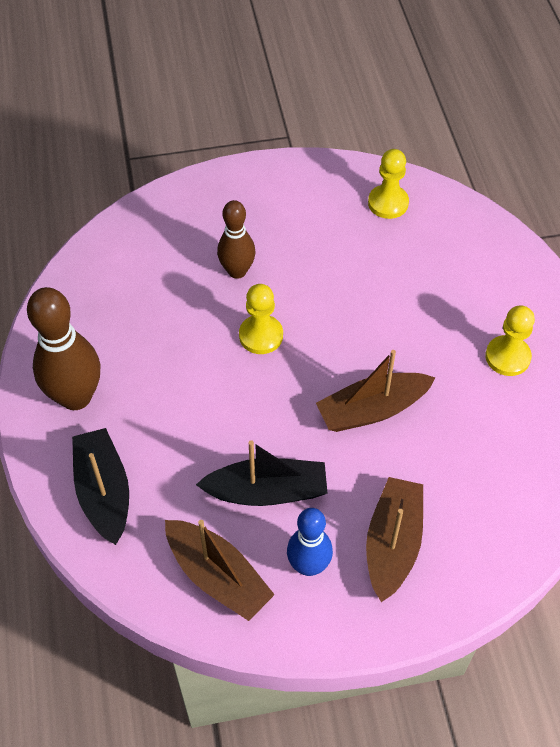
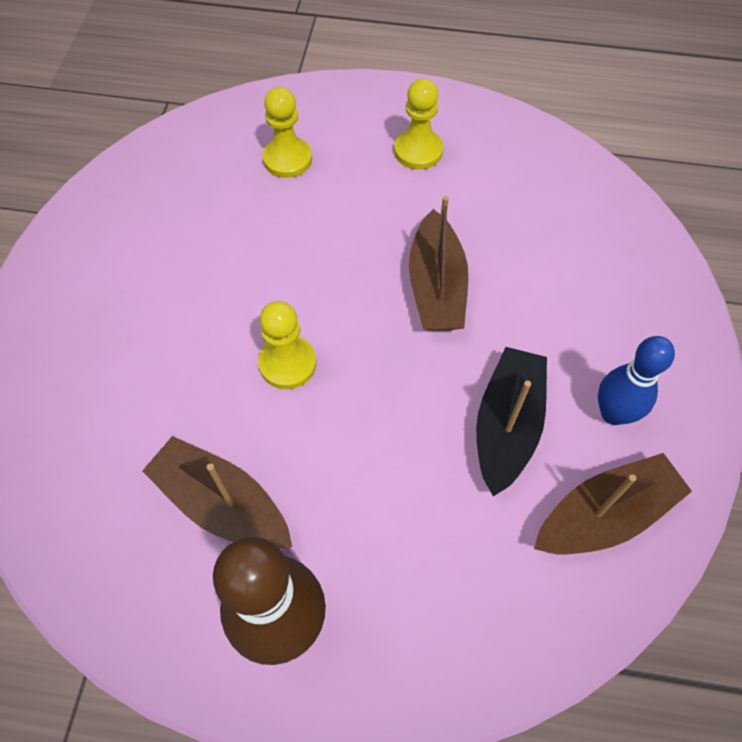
camera: 70 degrees left, 5 degrees up
(104, 492) = (448, 623): black boat -> none
(237, 271) = (177, 359): brown bowling pin -> none
(388, 203) = (165, 177): yellow pawn -> yellow pawn (287, 159)
(392, 543) = (605, 324): brown boat -> brown boat (222, 503)

